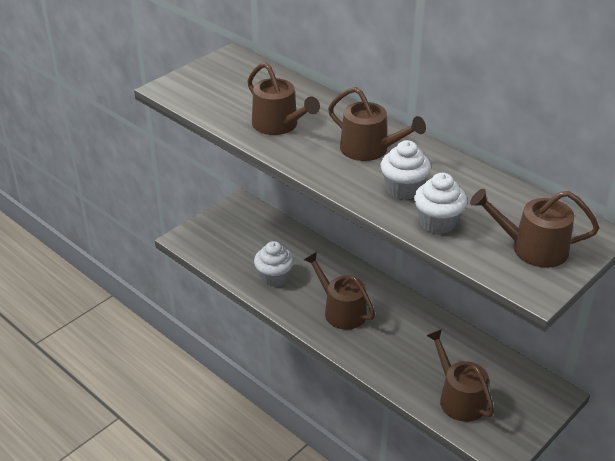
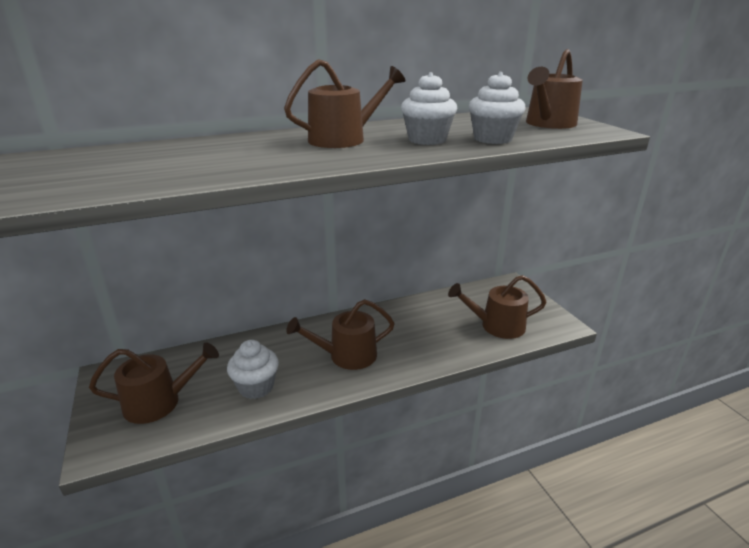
camera: 65 degrees left, 10 degrees down
(279, 125) = (233, 161): brown watering can -> brown watering can (159, 402)

